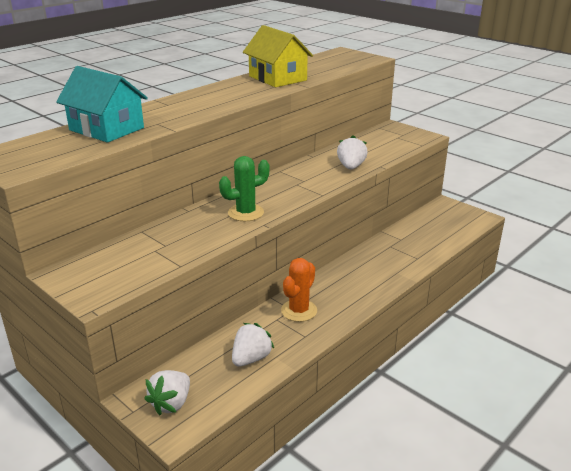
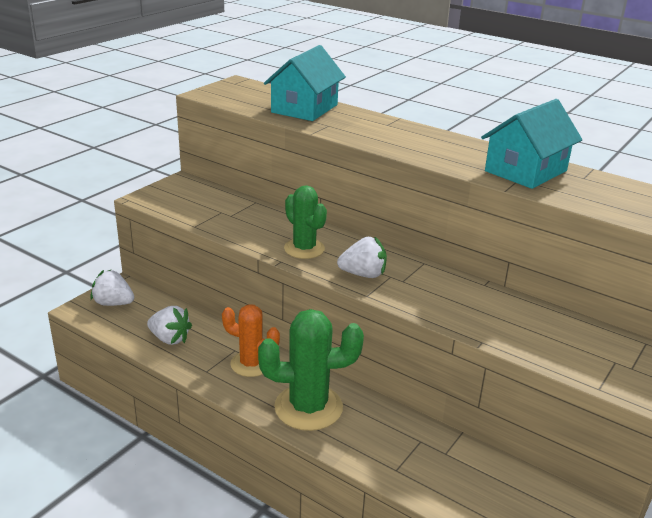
camera: 80 degrees right, 0 degrees up
(277, 78) = (525, 171): yellow house -> turquoise house
(351, 167) = (464, 315): white strawberry -> white strawberry (363, 274)
(356, 286) = (308, 407): none -> green cactus

